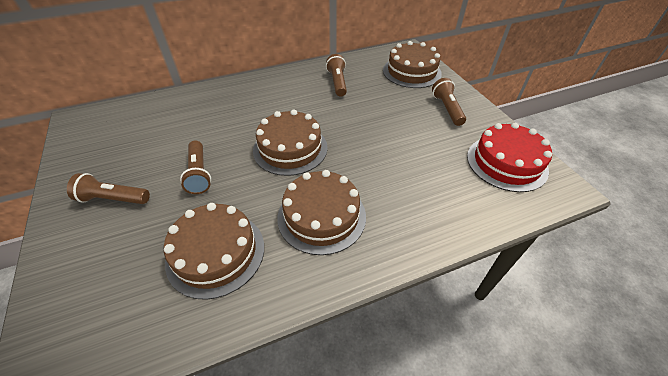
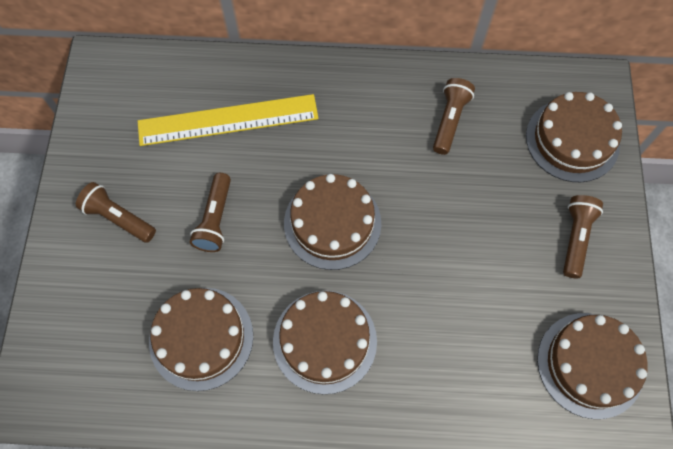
camera: 25 degrees right, 20 degrees up
(188, 120) = (228, 120): none -> yellow ruler
(506, 163) = (590, 364): red cake -> brown cake

